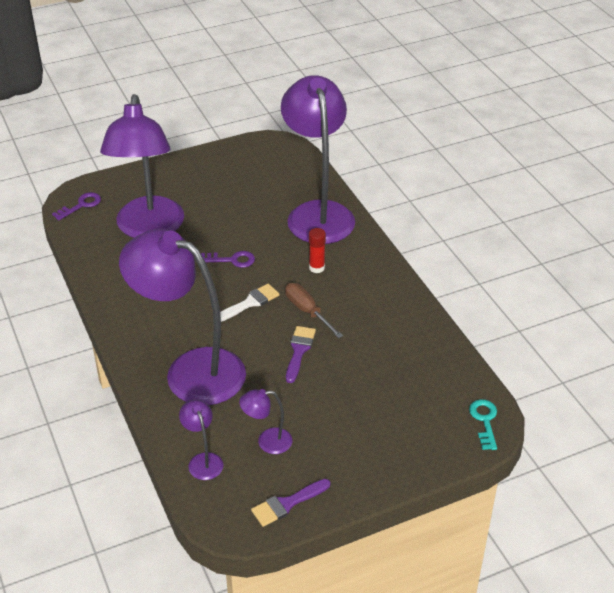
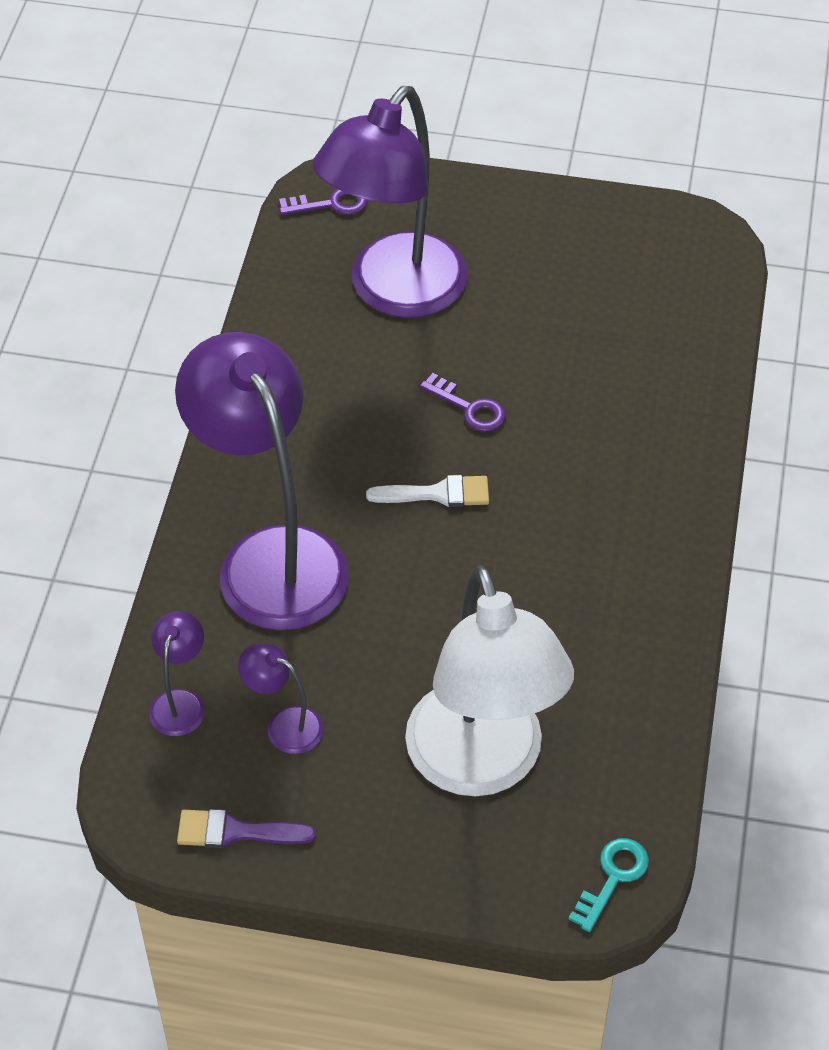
camera: 35 degrees right, 10 degrees up
(299, 351) = (442, 610): purple brush -> none
(307, 311) = (508, 553): brown screwdriver -> none
(316, 268) = (582, 487): red glue stick -> none
(318, 213) = (664, 393): purple lamp -> none
(380, 406) = (482, 765): none -> white lamp

